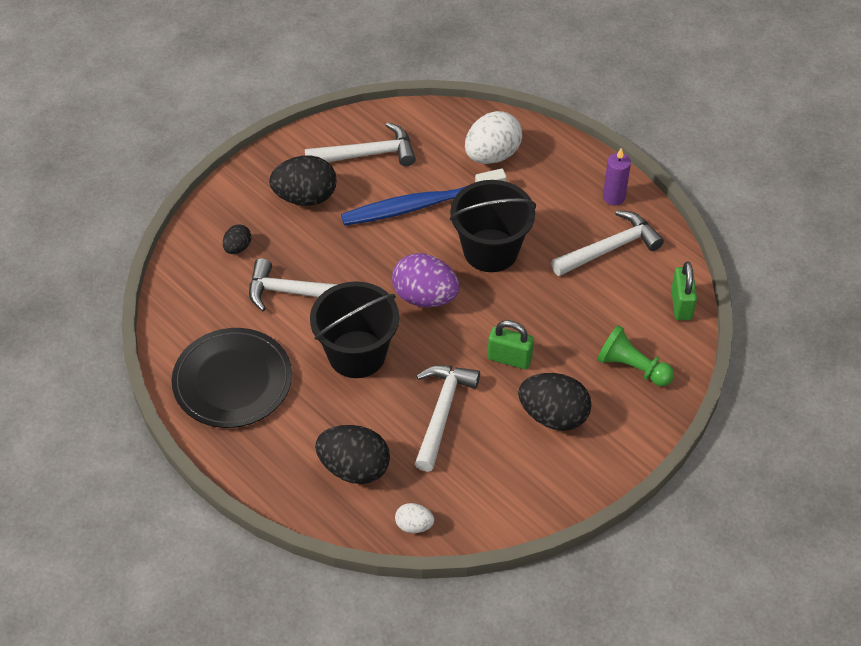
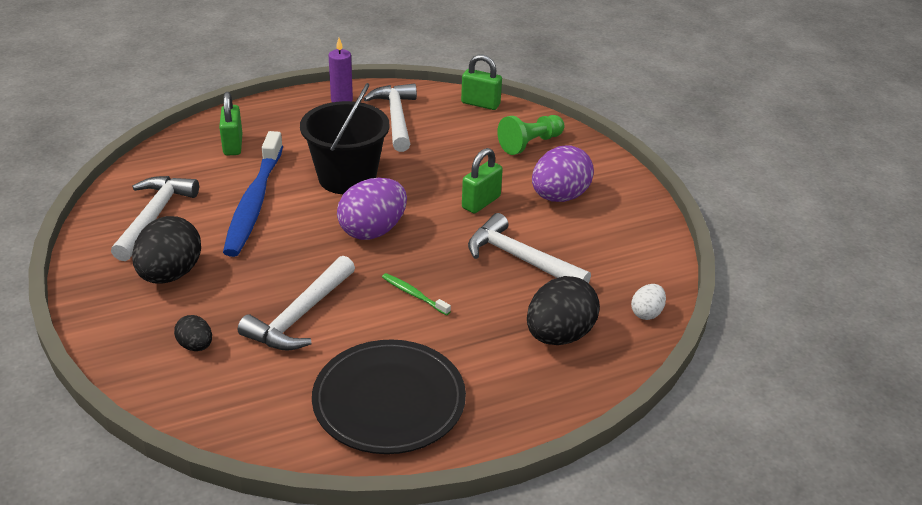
camera: 70 degrees left, 15 degrees down
(357, 354) = (414, 294): black bucket -> green toothbrush
(492, 155) = (233, 145): white egg -> green padlock
(553, 416) = (559, 197): black egg -> purple egg

